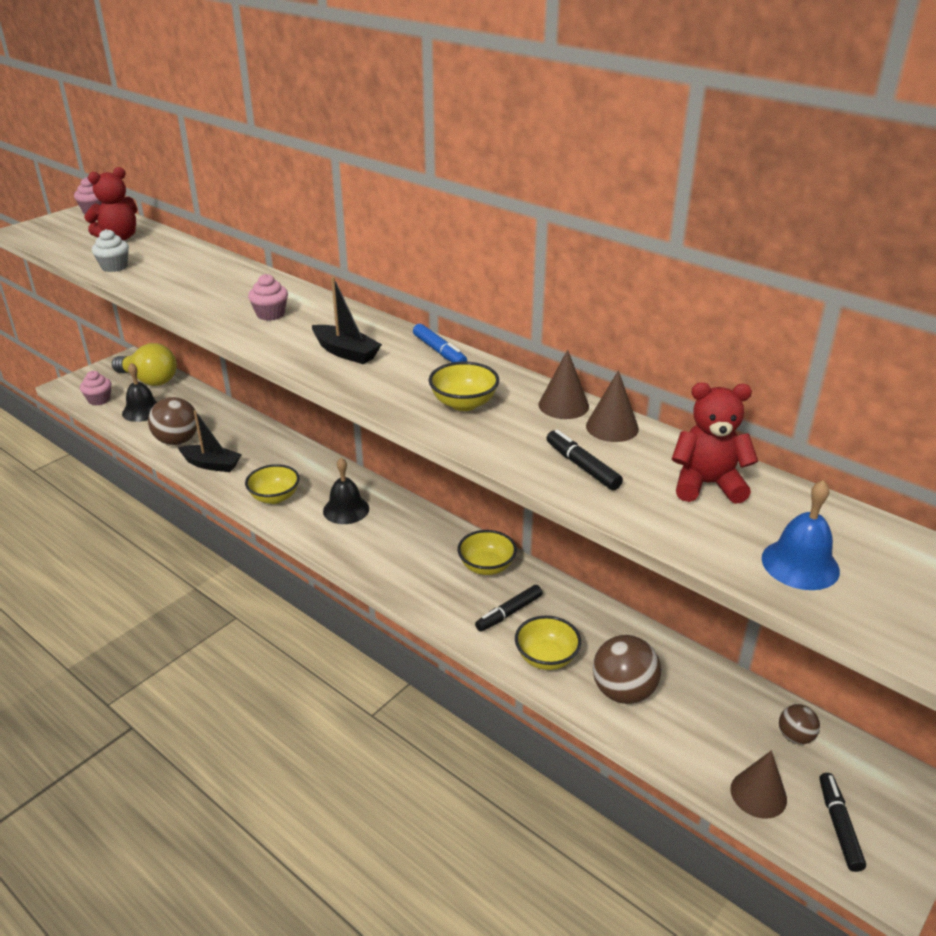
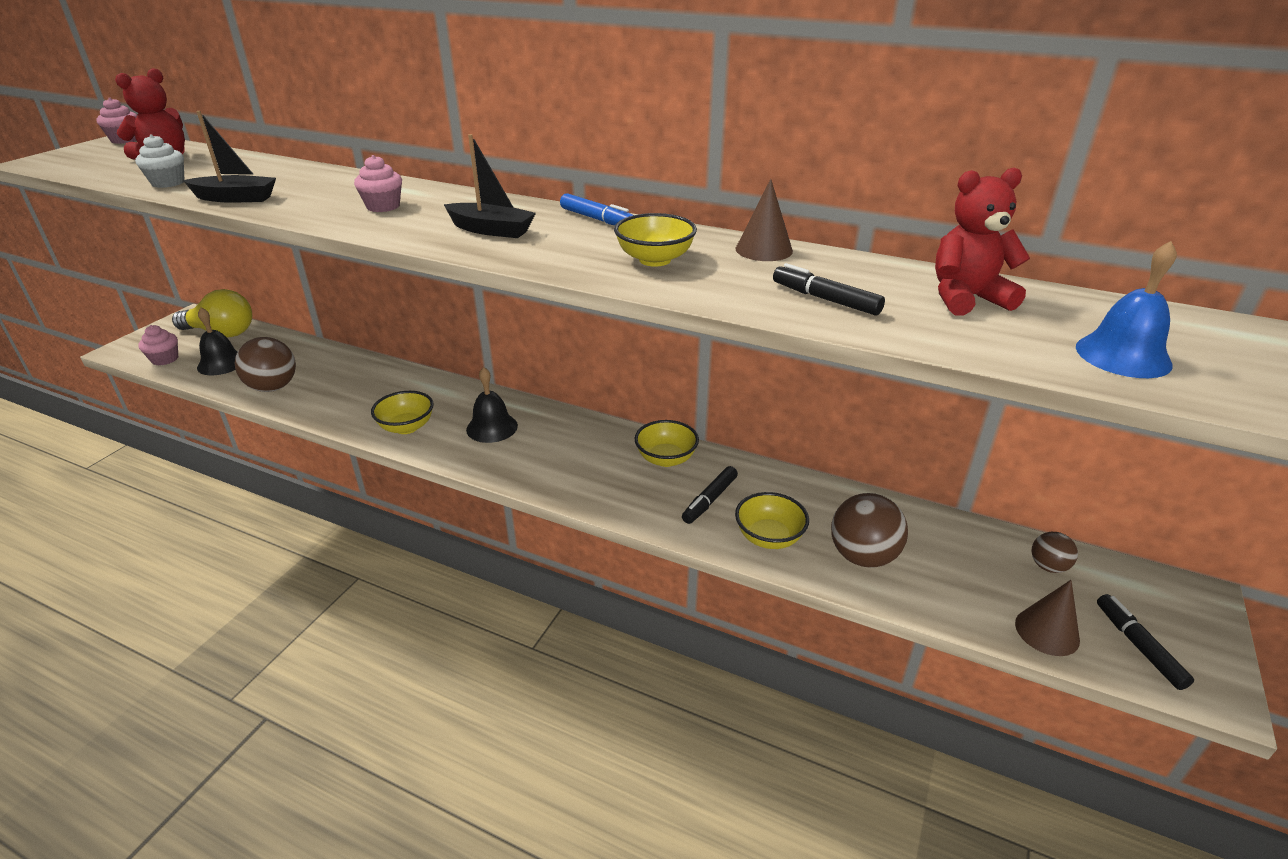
camera: 15 degrees left, 0 degrees up
(211, 464) = (321, 405): black boat -> black boat (236, 198)
(612, 427) = (829, 262): brown cone -> none

